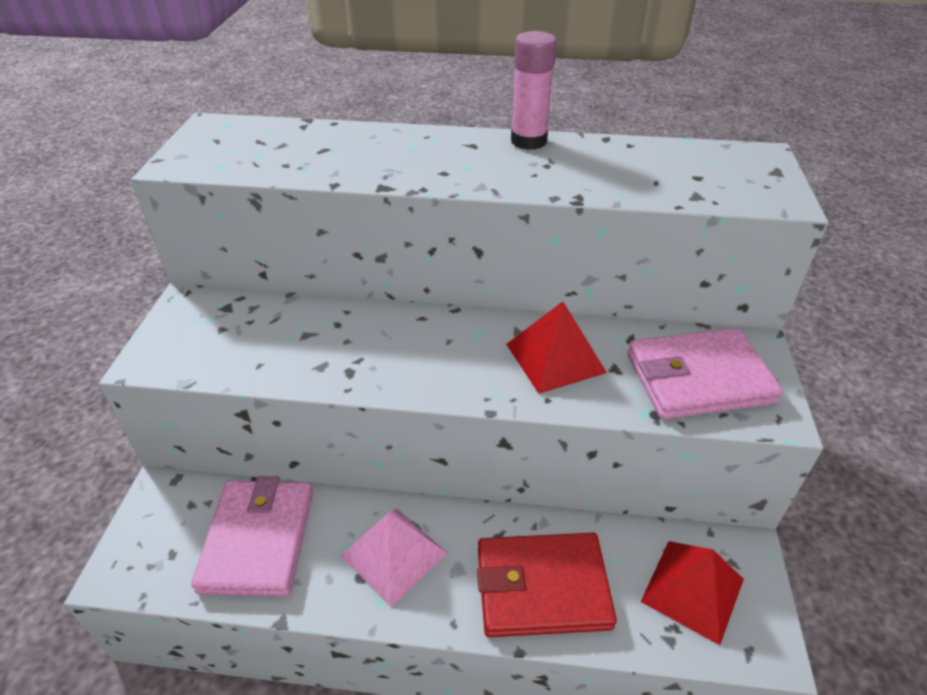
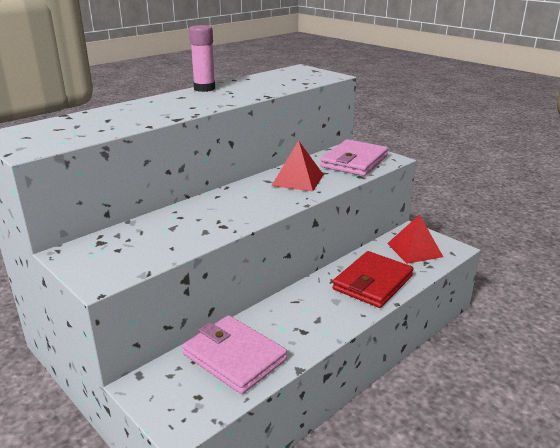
camera: 50 degrees left, 15 degrees down
(394, 554) = (304, 315): pink pyramid -> none

